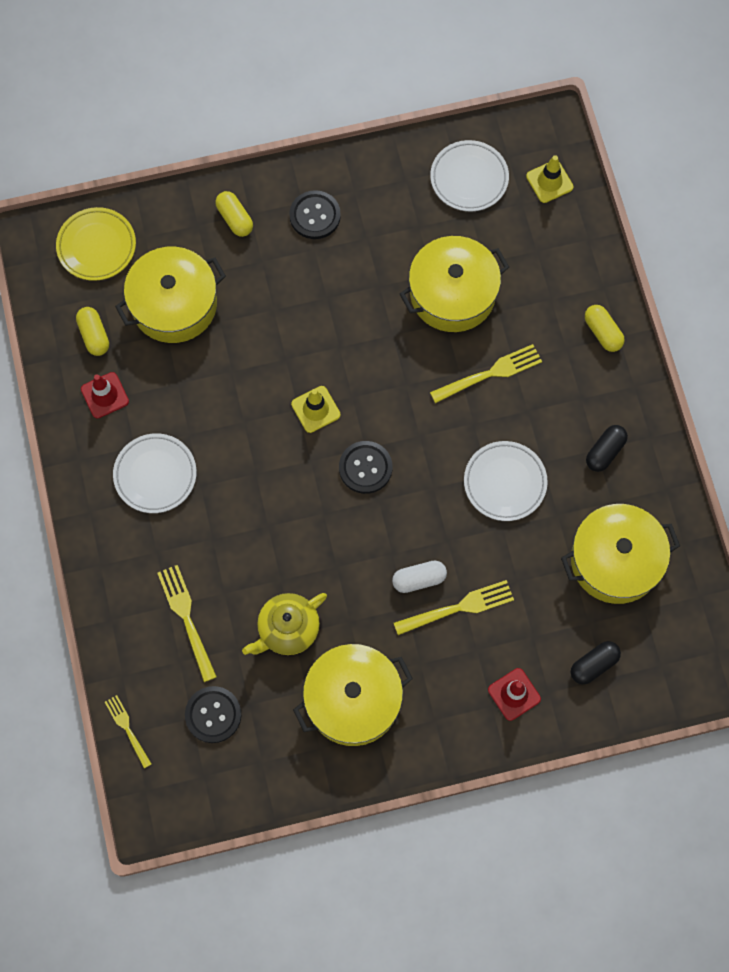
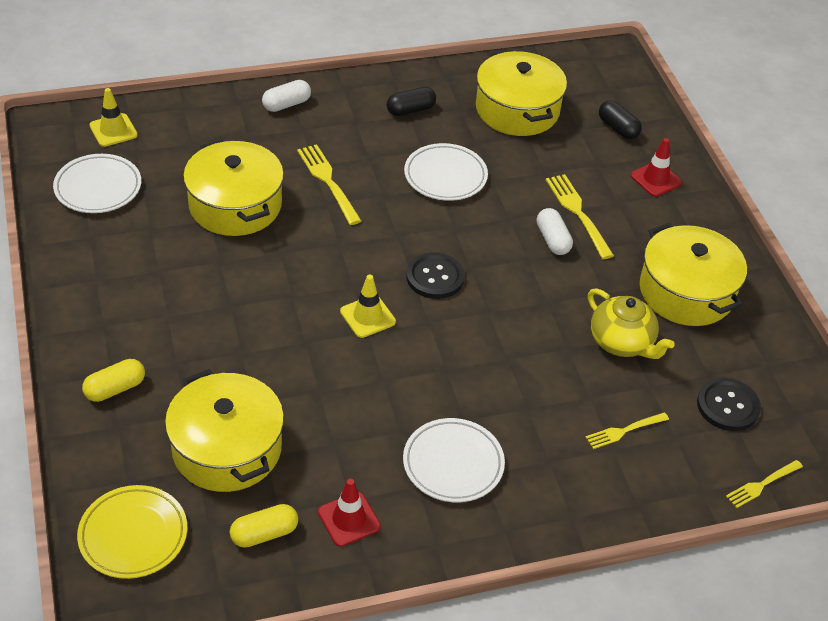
camera: 95 degrees left, 25 degrees down
(186, 618) = (624, 431): yellow fork -> yellow fork, size x0.63
(315, 216) = (123, 314): black button -> none
(602, 332) = (286, 104): yellow capsule -> white capsule
(605, 452) = (410, 110): black capsule -> black capsule turned 60 degrees counterclockwise

